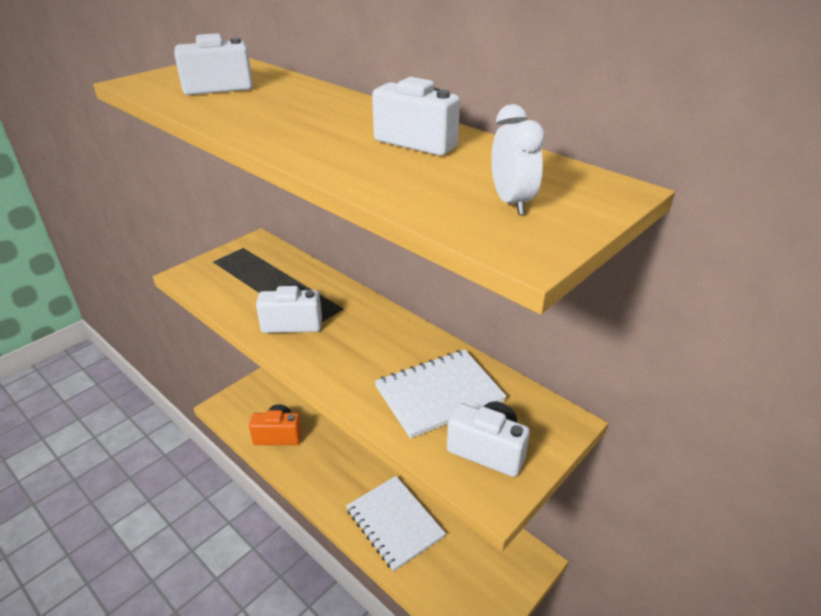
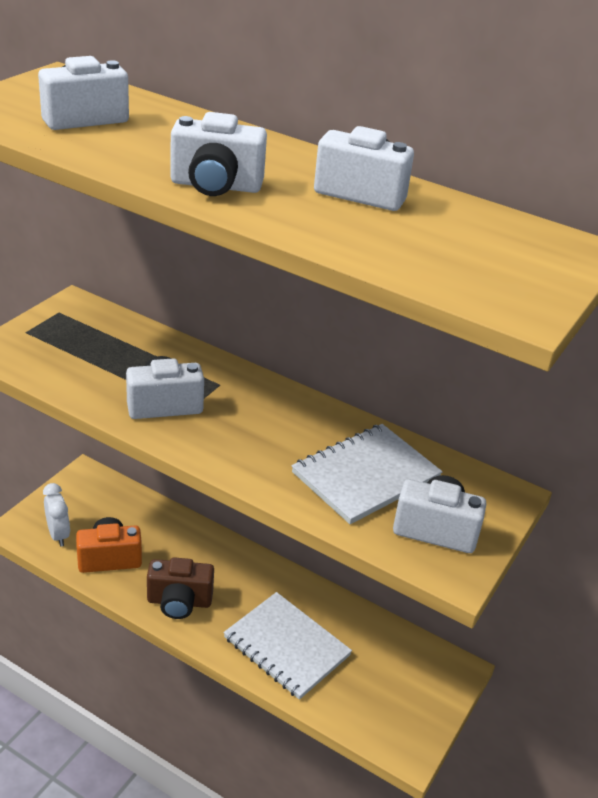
camera: 15 degrees left, 0 degrees up
(290, 135) = (216, 186): none -> white camera
(320, 476) = (179, 602): none -> brown camera
(511, 202) = (488, 263): white clock -> white clock (58, 535)

